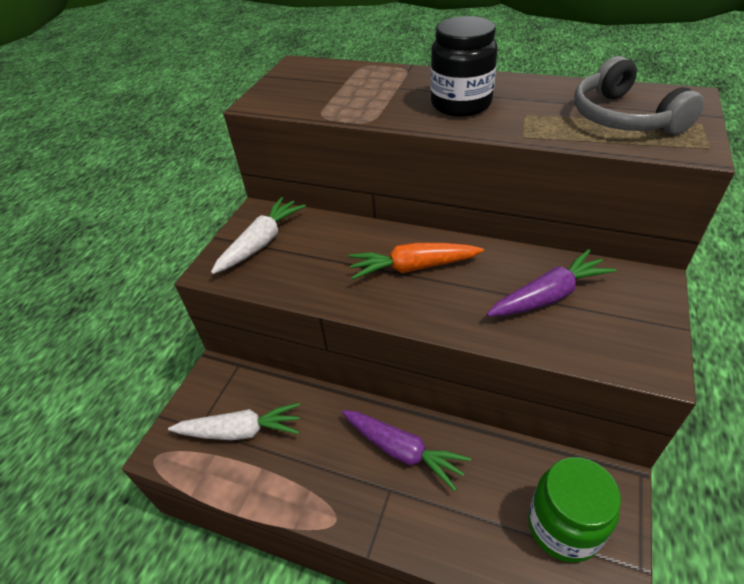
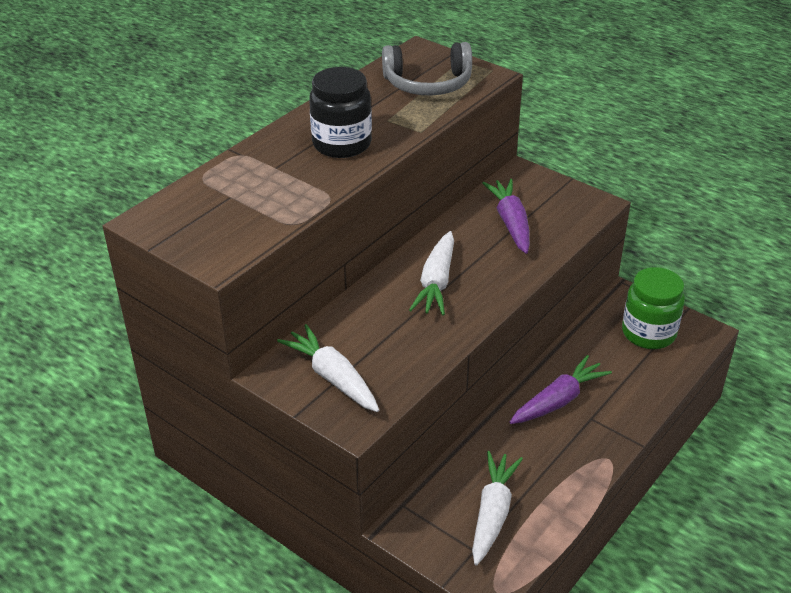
camera: 75 degrees left, 5 degrees down
(413, 267) = (436, 282): orange carrot -> white carrot

